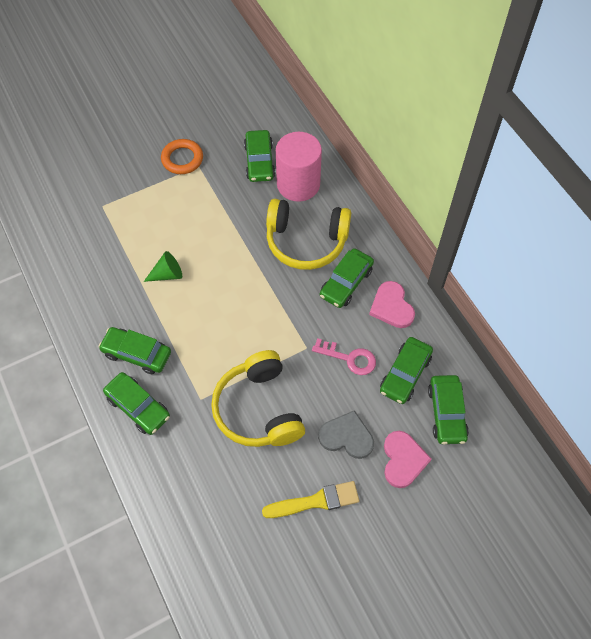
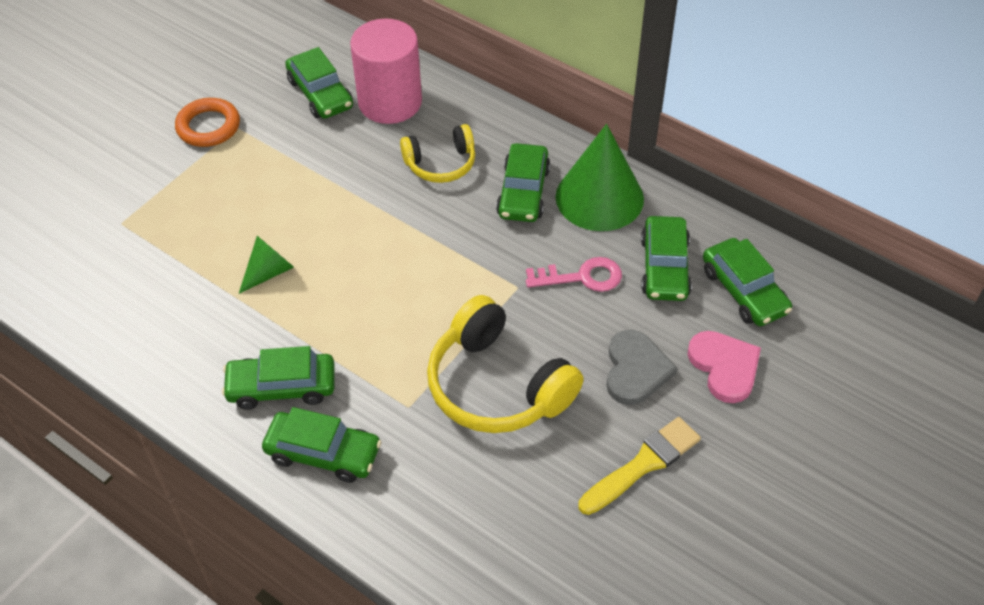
camera: 25 degrees left, 10 degrees down
(306, 241) = (441, 164): yellow headphones -> yellow headphones, size x0.59
(347, 436) = (635, 370): grey heart -> grey heart turned 105 degrees clockwise
(392, 307) = (599, 197): pink heart -> green cone

